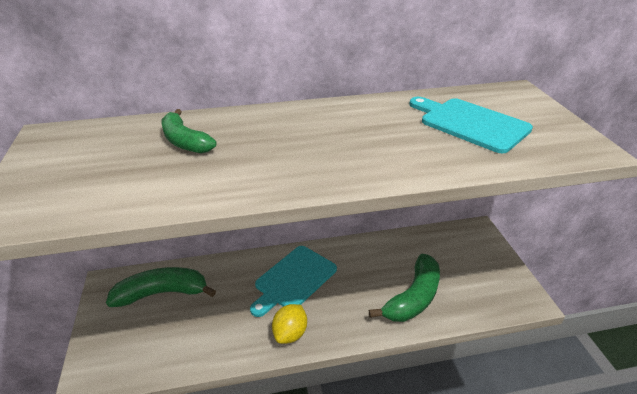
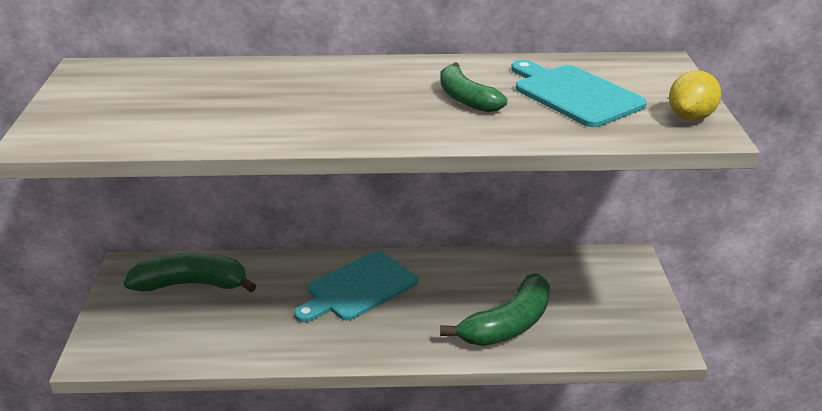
camera: 10 degrees right, 5 degrees down
(185, 141) = (232, 87): green banana -> green banana (466, 99)
(290, 333) = (337, 343): yellow lemon -> yellow lemon (690, 117)

